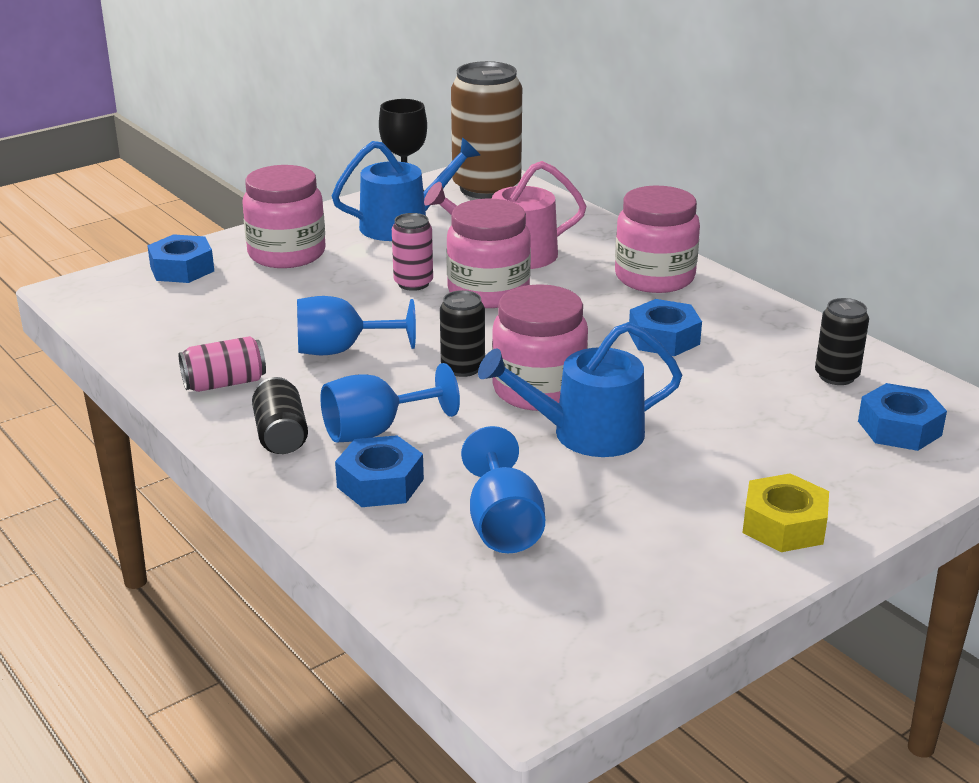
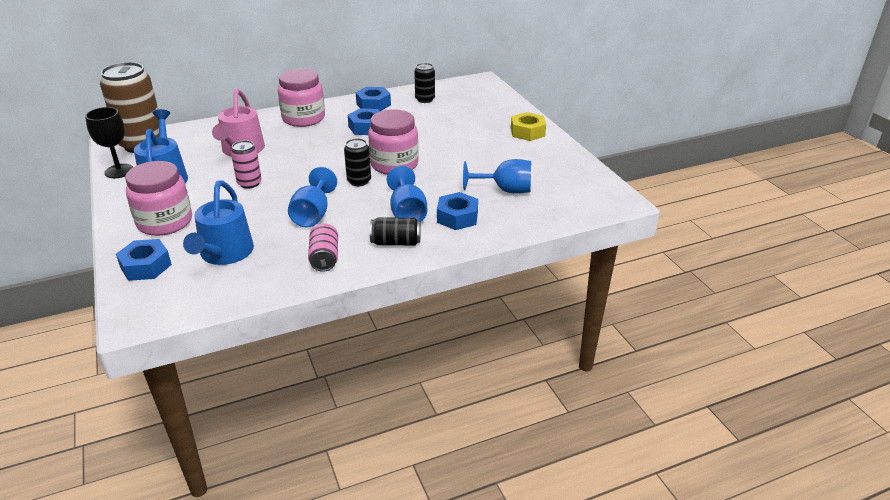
camera: 75 degrees left, 5 degrees up
(488, 292) = (281, 163): pink jar -> none
(587, 434) = (440, 159): blue watering can -> blue watering can (224, 253)
(899, 428) = (471, 97): blue nut -> blue nut (373, 104)

